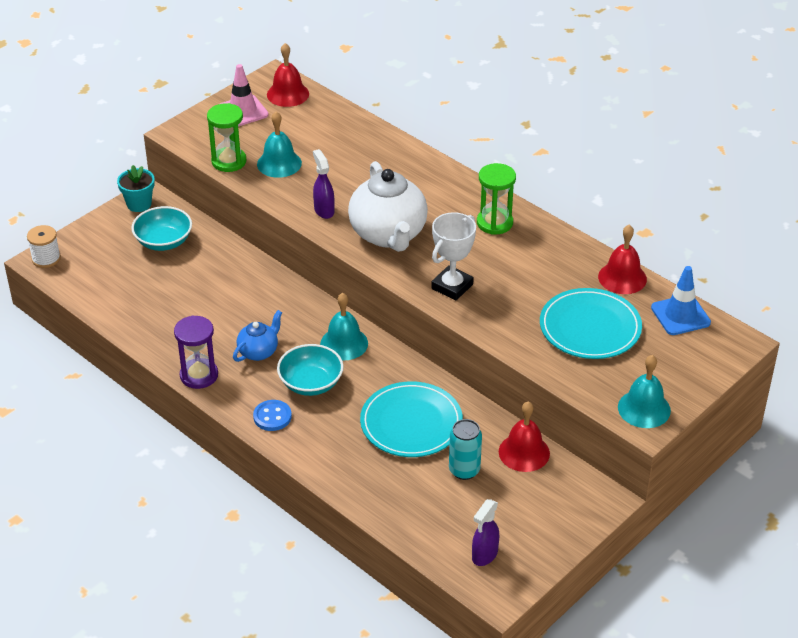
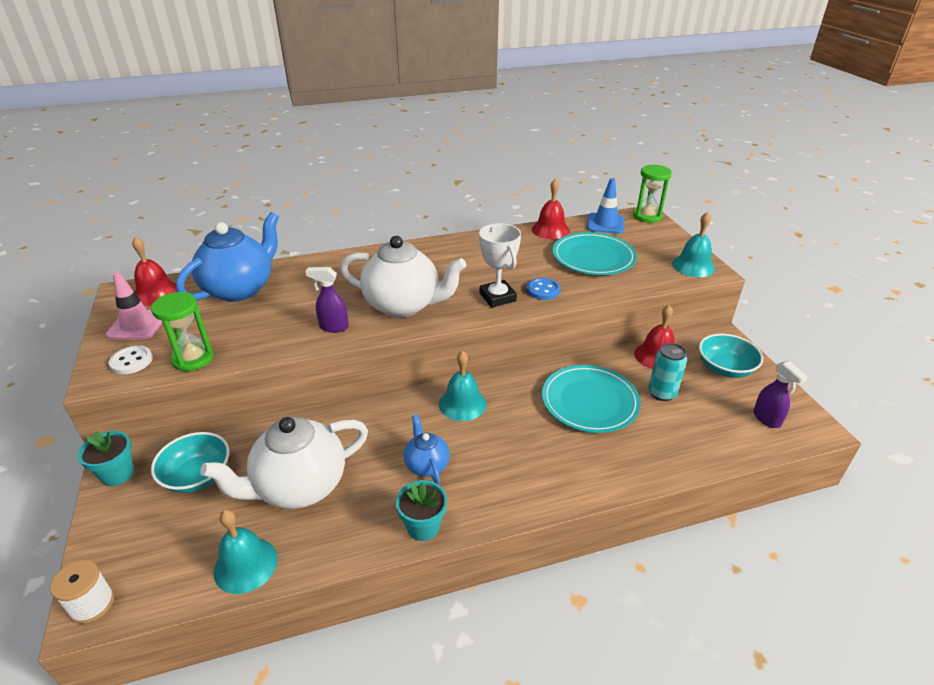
camera: 60 degrees left, 5 degrees down
(190, 296) = (299, 486): none -> white teapot
(199, 375) = (423, 526): purple hourglass -> turquoise flower pot
(203, 135) = (131, 361): none -> white button
(272, 417) = (524, 490): blue button -> blue button (543, 290)
(279, 163) = (239, 330): turquoise bell -> turquoise bell (245, 565)
(311, 383) = (497, 444): turquoise bowl -> turquoise bowl (725, 368)
(331, 133) = (240, 289): none -> blue teapot
(494, 223) = (443, 255): green hourglass -> green hourglass (647, 216)

